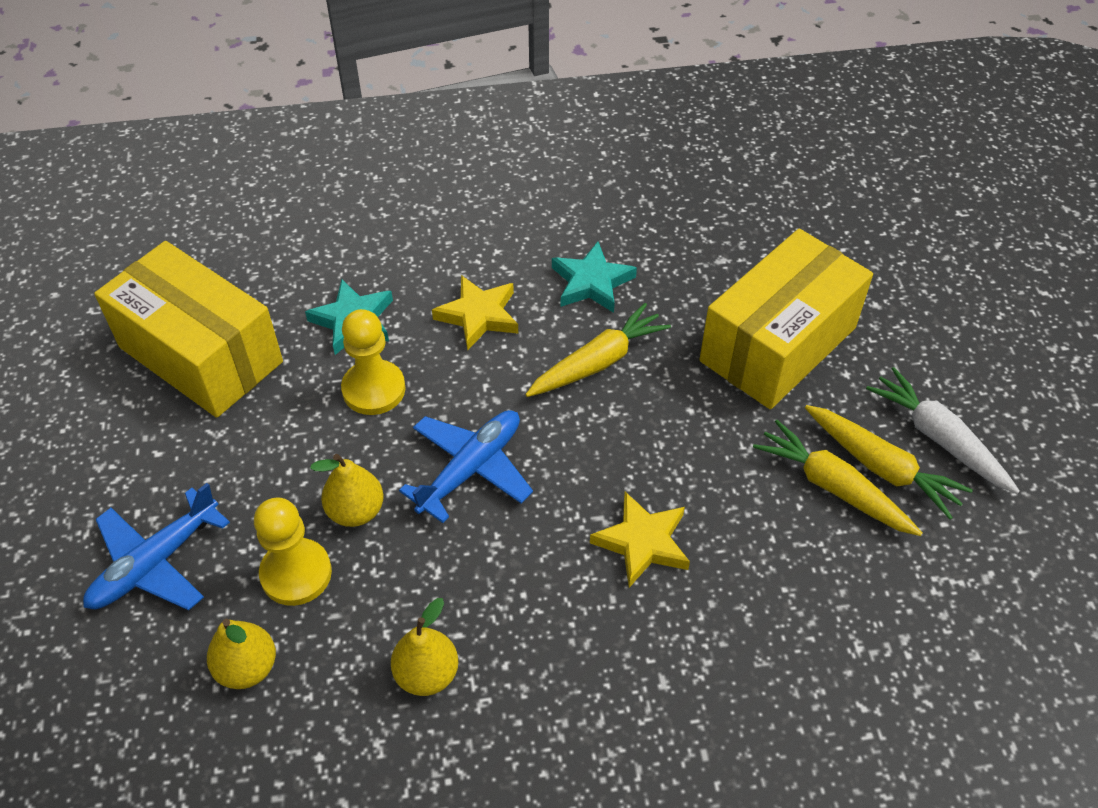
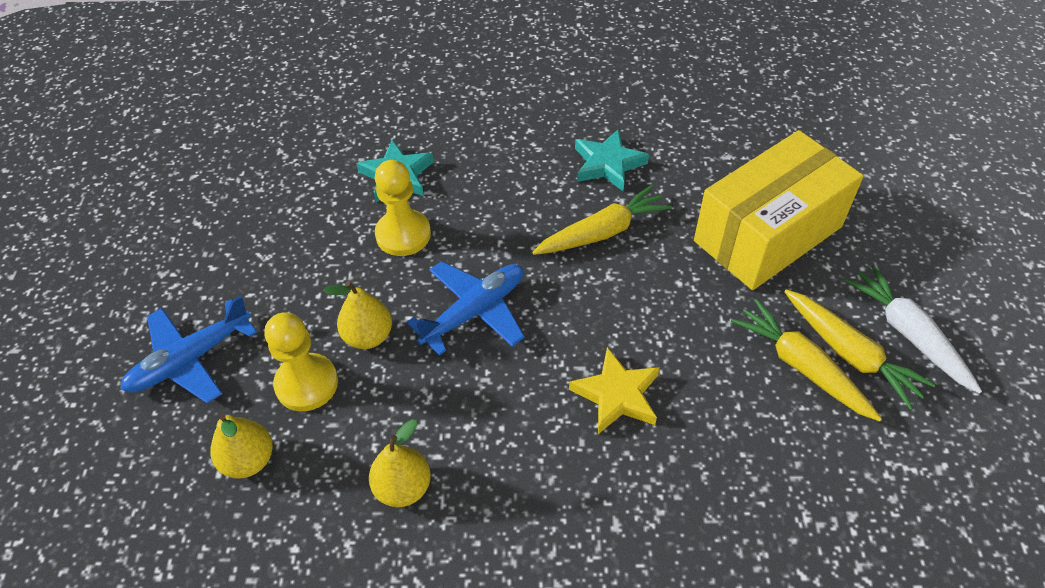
camera: 10 degrees right, 0 degrees up
(201, 354) = (265, 190): yellow box -> none
(479, 315) = (504, 182): yellow star -> none

